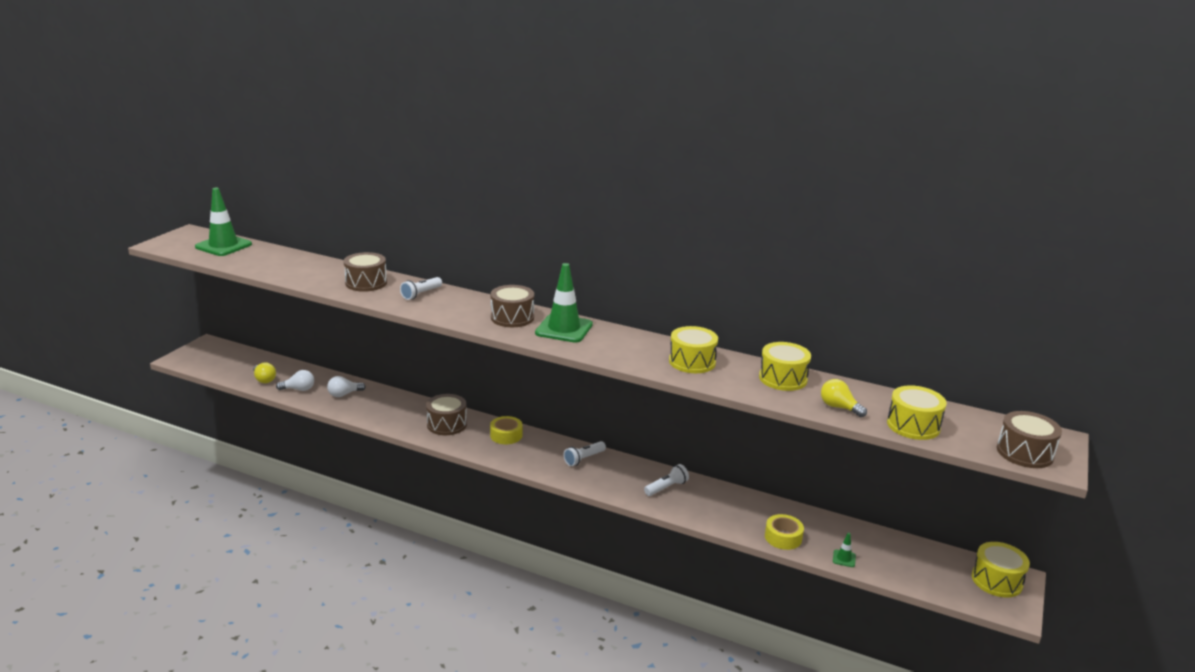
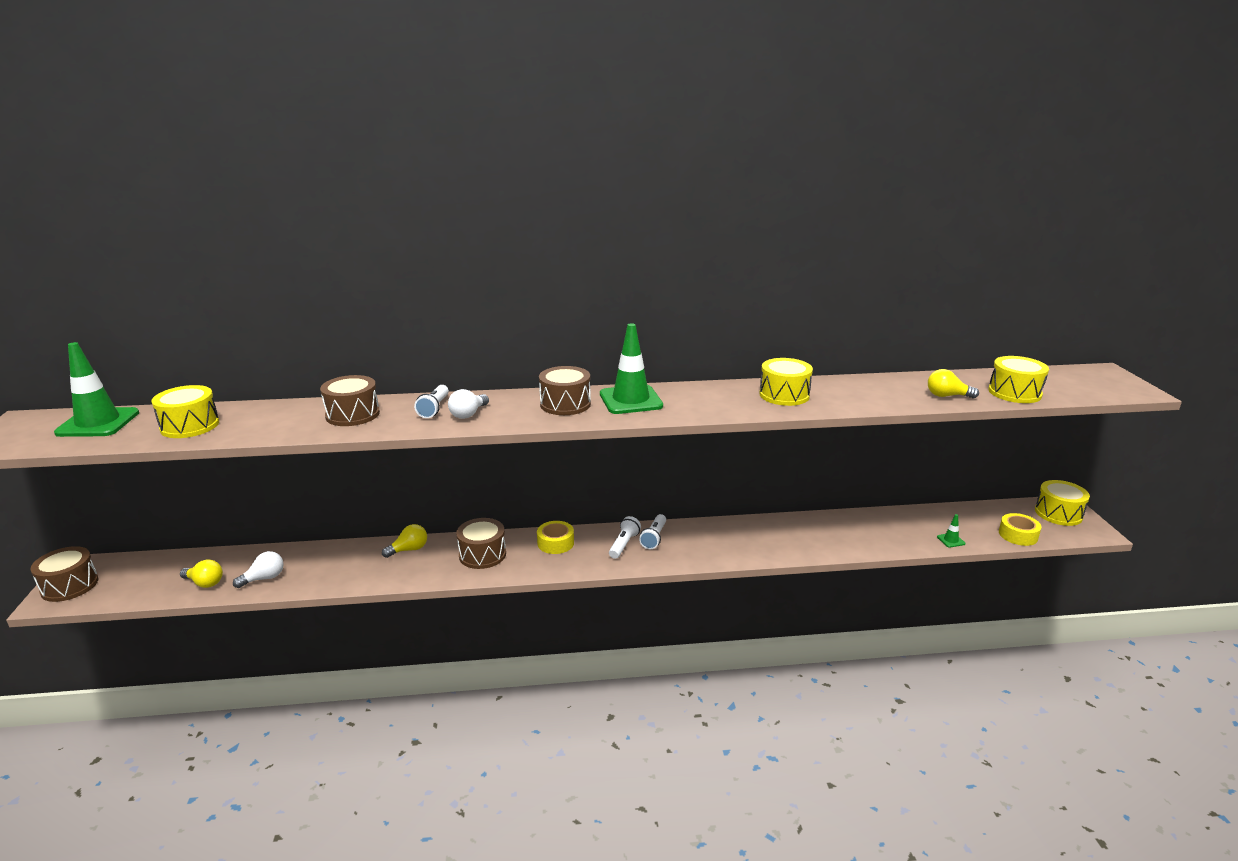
camera: 30 degrees left, 0 degrees up
(344, 394) = (328, 564): white light bulb -> white light bulb (468, 414)
(402, 403) = (409, 550): none -> yellow light bulb
(666, 487) = (753, 536): white flashlight -> white flashlight (624, 544)
(783, 378) = (872, 386): yellow drum -> yellow drum (190, 426)
(783, 537) = (890, 542): yellow tape -> yellow tape (1018, 535)
(1024, 453) = (1107, 388): brown drum -> brown drum (69, 586)

